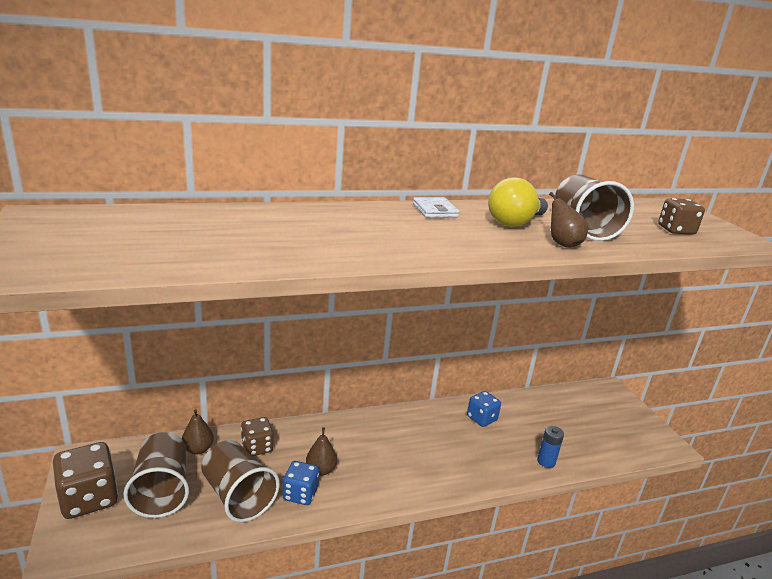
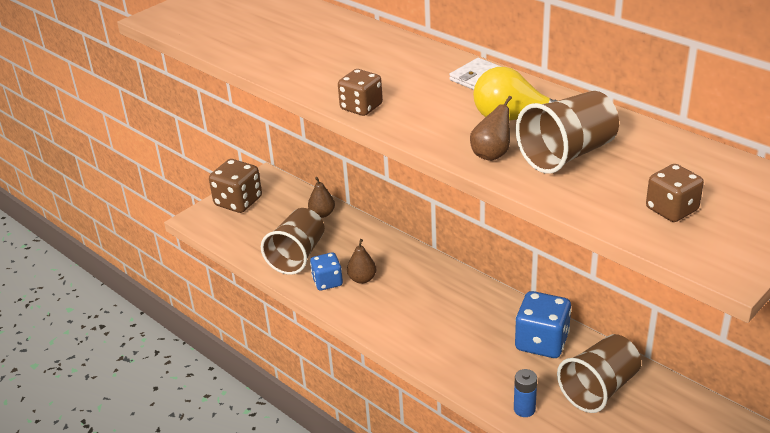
camera: 65 degrees right, 10 degrees up
(162, 490) = (271, 223): brown cup -> brown cup (599, 389)
(257, 447) = (353, 237): brown dice -> brown dice (361, 107)
(481, 418) = (542, 342): blue dice -> blue dice, size x1.59

